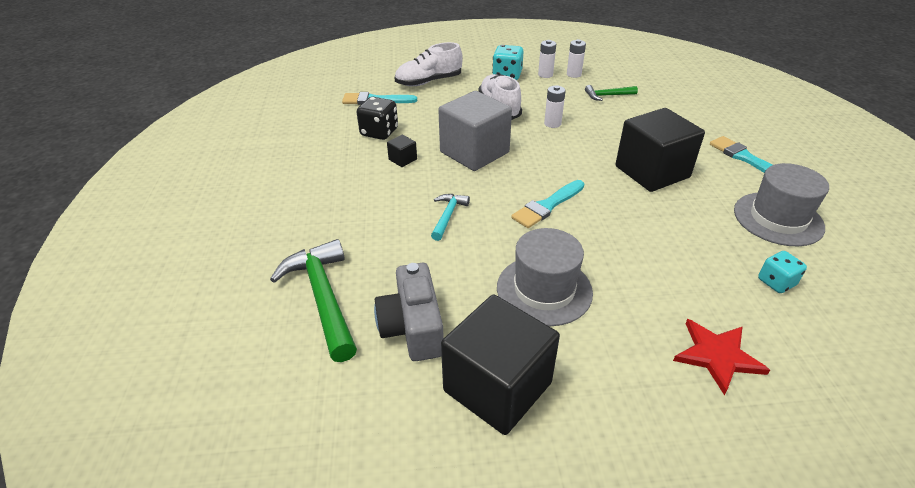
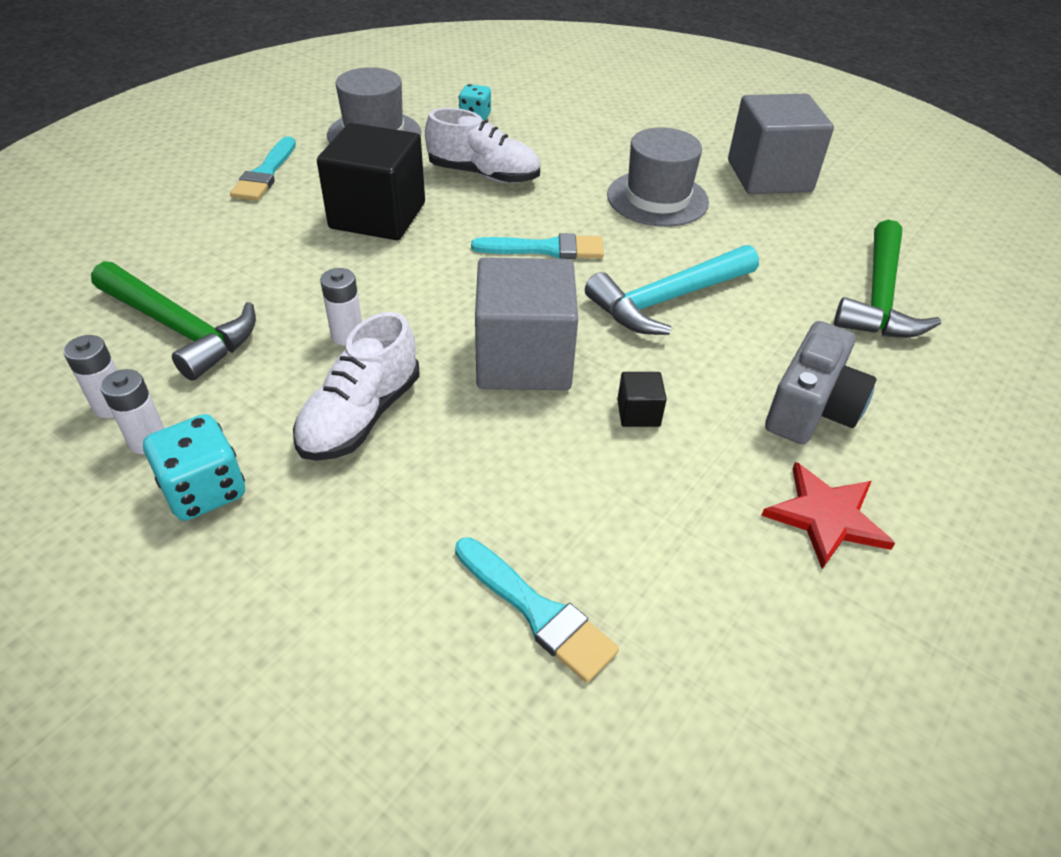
camera: 140 degrees left, 5 degrees up
(379, 132) = (620, 499): black dice -> none
(413, 327) = (804, 234): grey camera -> grey camera (811, 408)
(429, 82) = (360, 594): white shoe -> white shoe (484, 175)
(448, 216) = (668, 299): turquoise hammer -> turquoise hammer, size x1.89
(497, 387) = (769, 176): black cube -> grey cube
(607, 96) = (179, 328): green hammer -> green hammer, size x1.89
(717, 356) = (594, 118): red star -> red star (826, 516)

